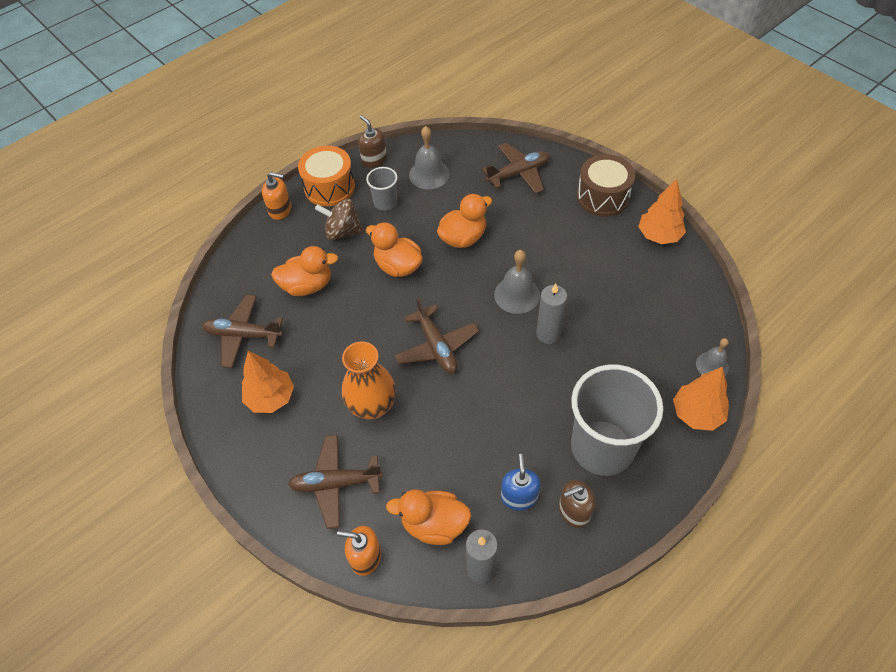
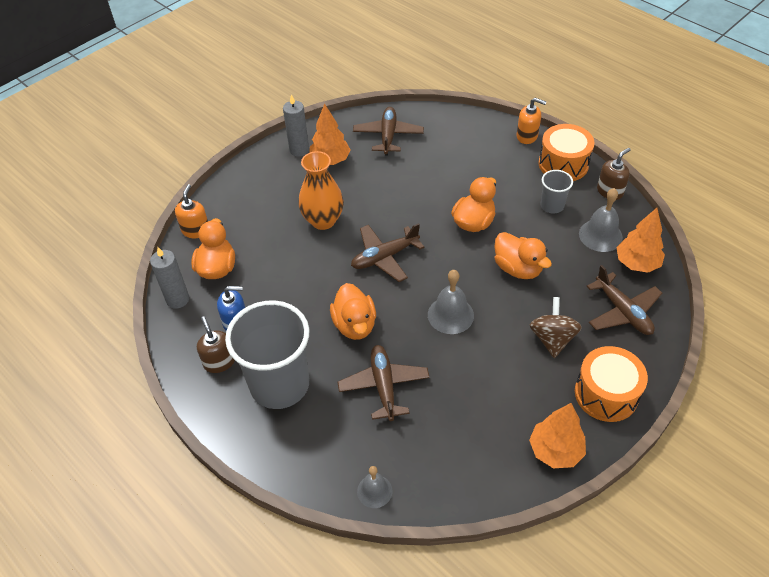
camera: 85 degrees right, 5 degrees down
(280, 210) = (527, 136): orange soap dispenser -> orange soap dispenser turned 75 degrees counterclockwise
(307, 285) = (443, 165): orange duck -> orange duck (354, 325)
(336, 484) = (255, 207): brown plane -> brown plane (384, 386)
(343, 232) = (509, 180): brown spinning top -> brown spinning top (552, 339)
(548, 334) = (404, 341): grey candle -> grey candle (299, 150)
(603, 197) = (606, 394): brown drum -> orange drum
(696, 414) = (314, 469): orange tree -> orange tree (636, 263)

